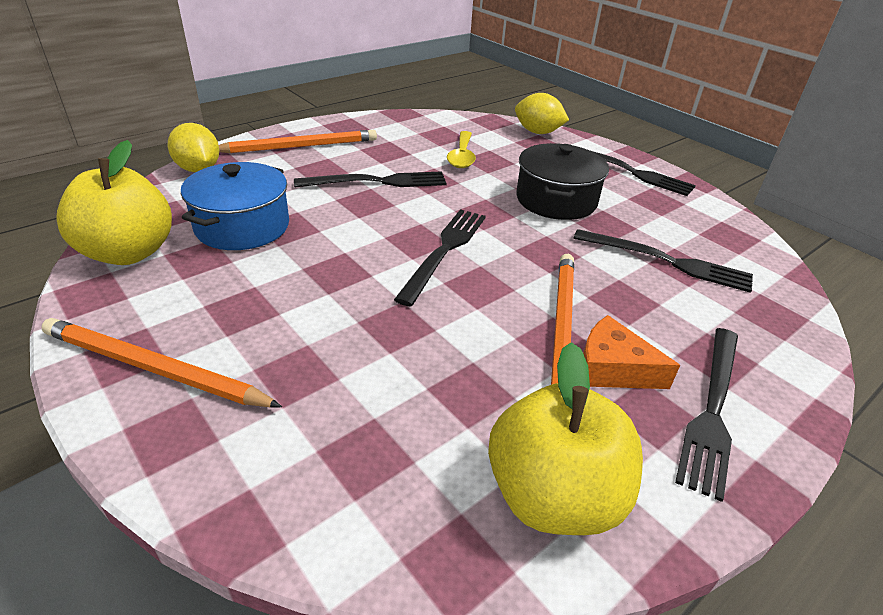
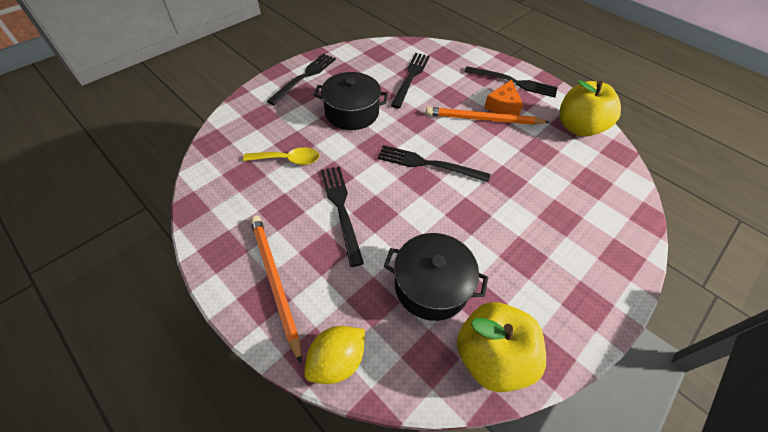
camera: 95 degrees left, 15 degrees up
(155, 369) = (589, 283): orange pencil -> none
(242, 226) = (431, 286): blue pot -> black pot
(537, 132) = (238, 115): yellow lemon -> none

